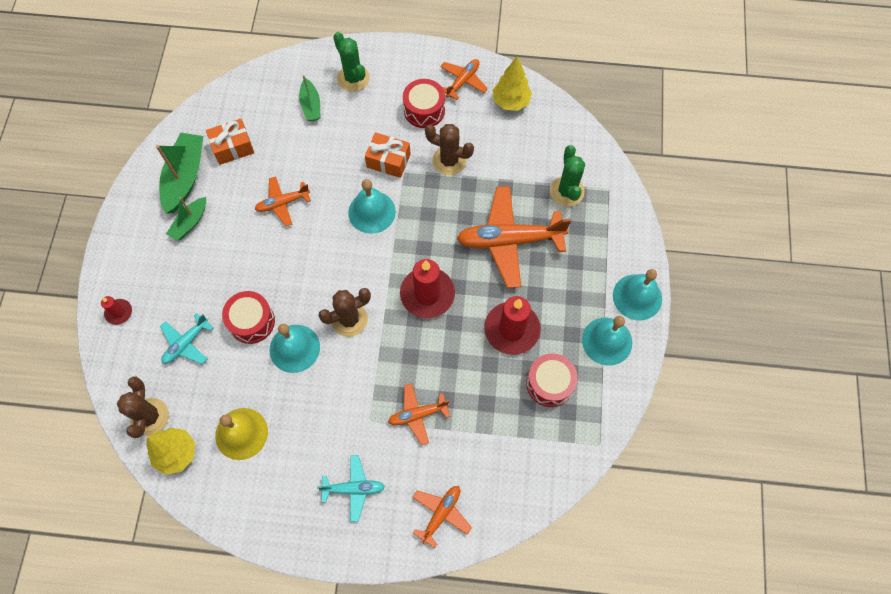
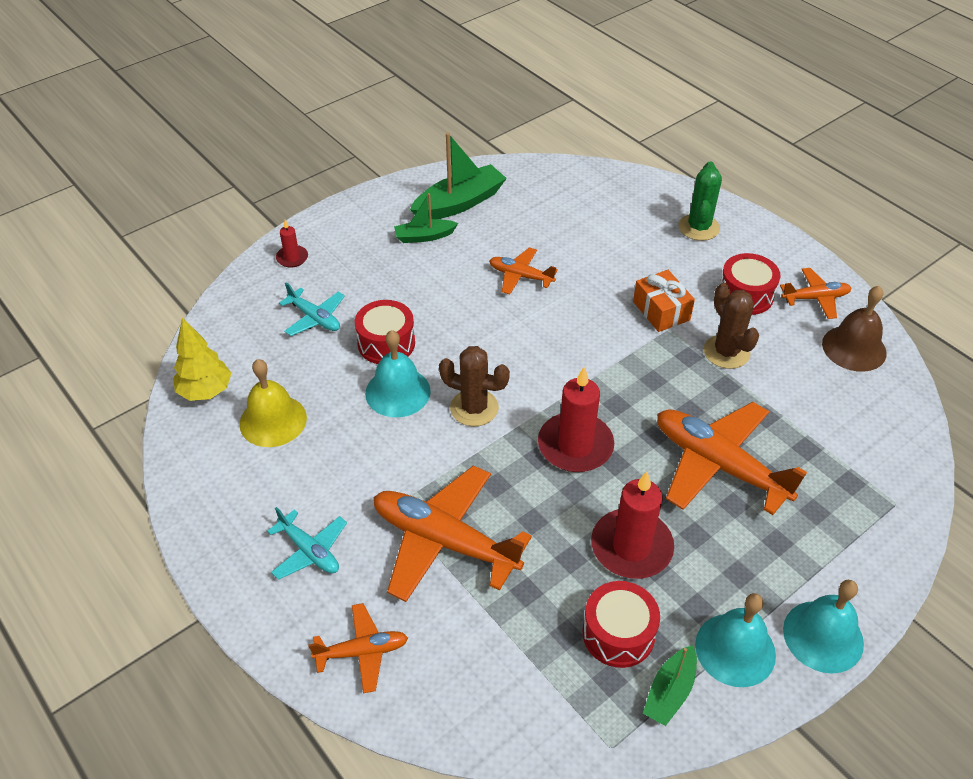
camera: 45 degrees right, 20 degrees down
(150, 417) = (221, 348): brown cactus -> none
(186, 343) = (314, 318): turquoise plane -> turquoise plane turned 135 degrees counterclockwise
(233, 147) = (525, 208): orange gift -> none
(311, 105) = (633, 222): green boat -> green boat (670, 692)
(372, 212) = (597, 339): turquoise bell -> none
(418, 414) = (445, 541): orange plane -> orange plane, size x1.90
(511, 101) = (854, 348): yellow tree -> brown bell
(567, 191) = (838, 469): green cactus -> none

